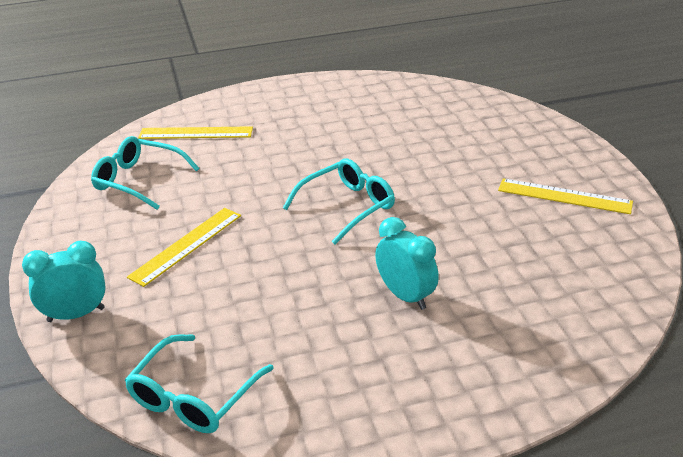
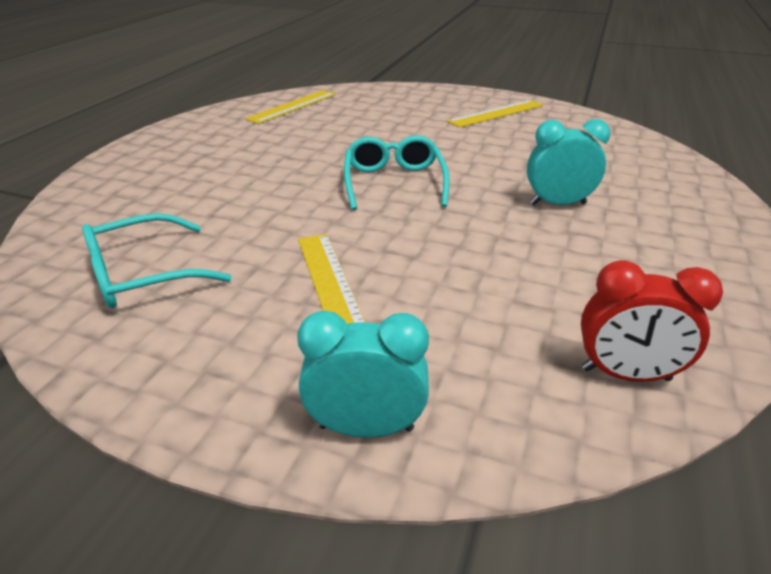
camera: 55 degrees left, 0 degrees up
(76, 314) = (366, 427): turquoise clock -> turquoise clock turned 75 degrees clockwise
(194, 396) = (625, 374): turquoise glasses -> red clock
(195, 133) = (123, 209): yellow ruler -> yellow ruler (293, 106)

